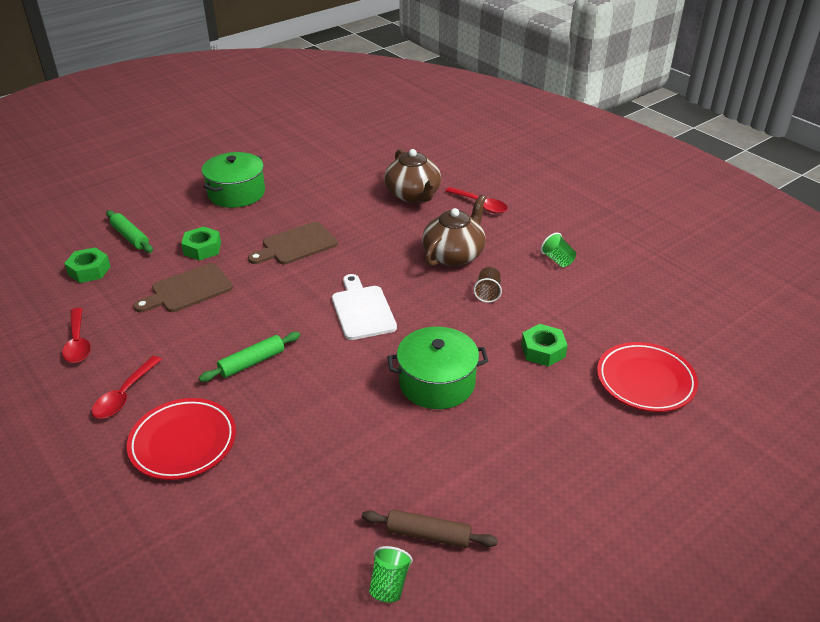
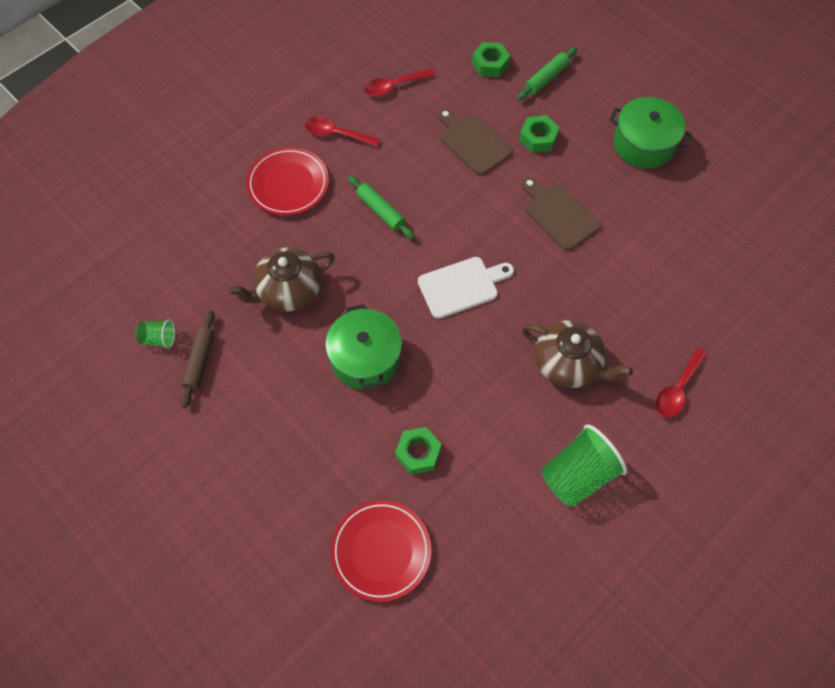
camera: 85 degrees right, 25 degrees up
(413, 195) = (682, 314): brown teapot -> brown teapot (288, 290)
(487, 293) = (504, 400): brown cup -> none
(557, 260) = (577, 475): green cup -> green cup, size x1.97

